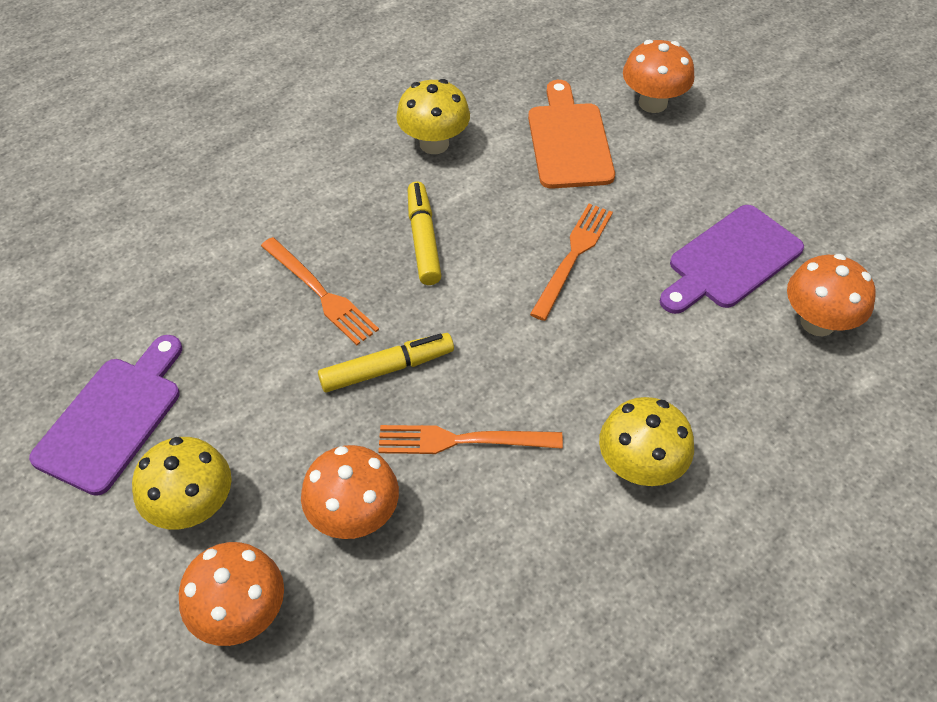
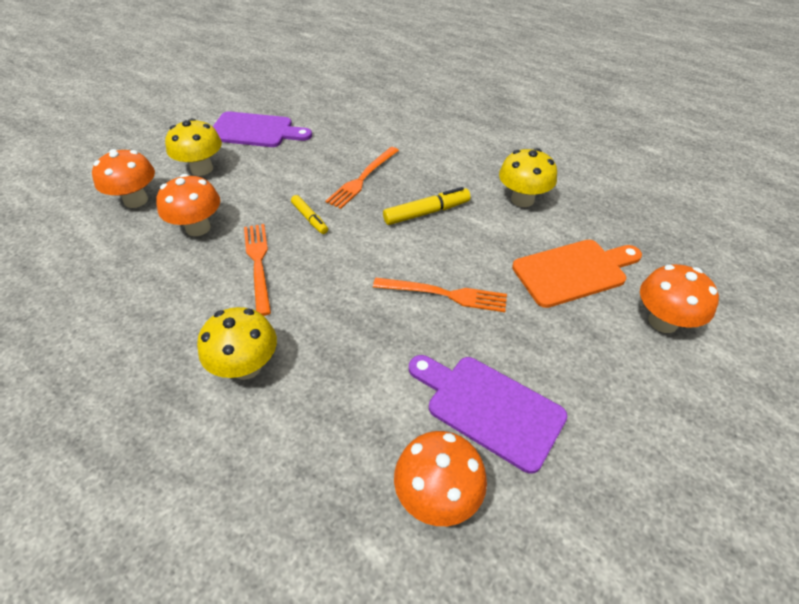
camera: 75 degrees right, 5 degrees down
(386, 369) = (310, 218): yellow marker -> yellow marker, size x0.65

